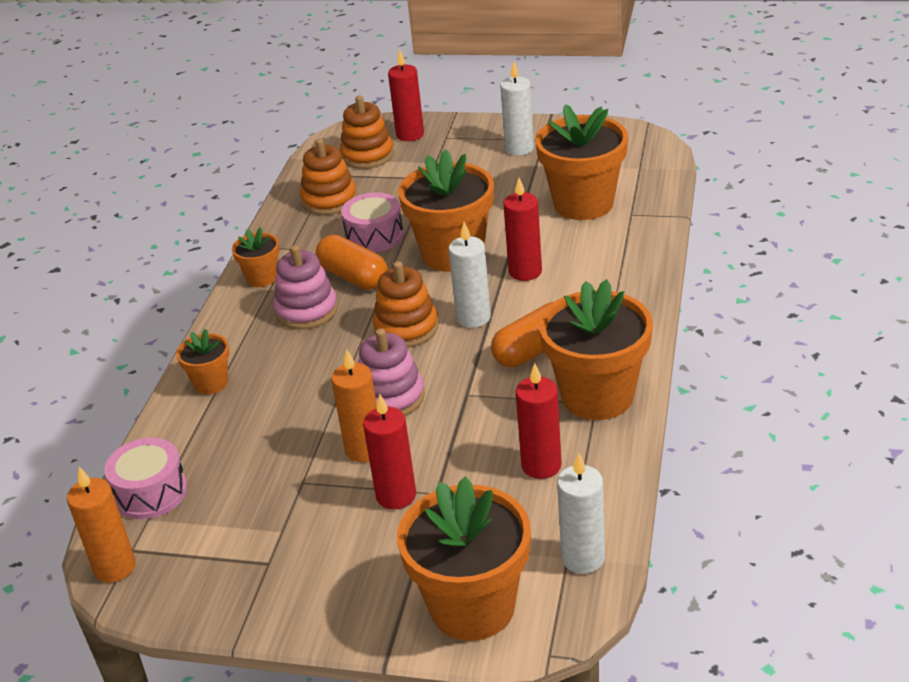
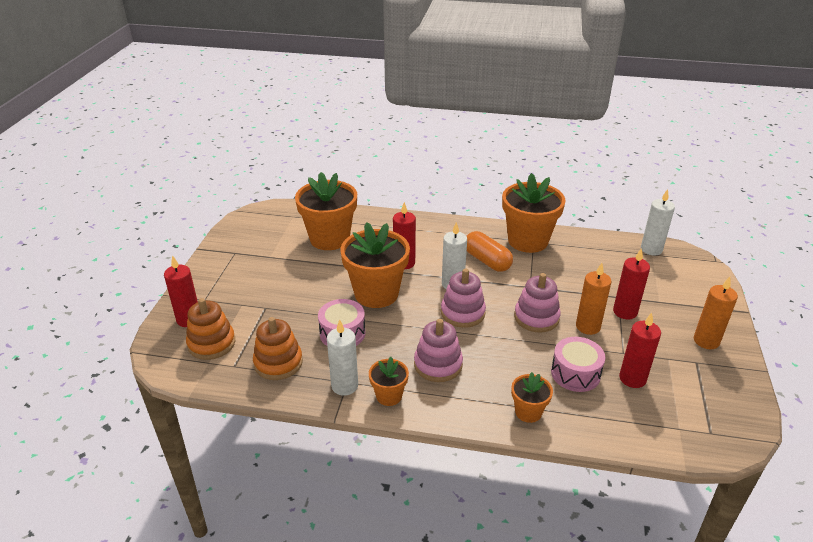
camera: 95 degrees left, 0 degrees up
(115, 567) = (730, 439): orange candle -> orange candle (706, 341)
(151, 493) = (654, 430): pink drum -> pink drum (575, 373)
(353, 277) = (396, 342): orange capsule -> none
(406, 328) = (462, 313): orange stacking toy -> pink stacking toy
(472, 607) = (697, 283): orange flower pot -> none
(519, 149) = (243, 263): white candle -> white candle (344, 386)
(541, 465) = (588, 260): red candle -> red candle (632, 378)

